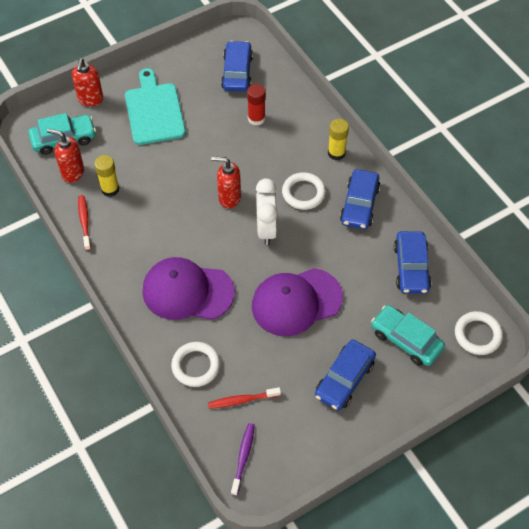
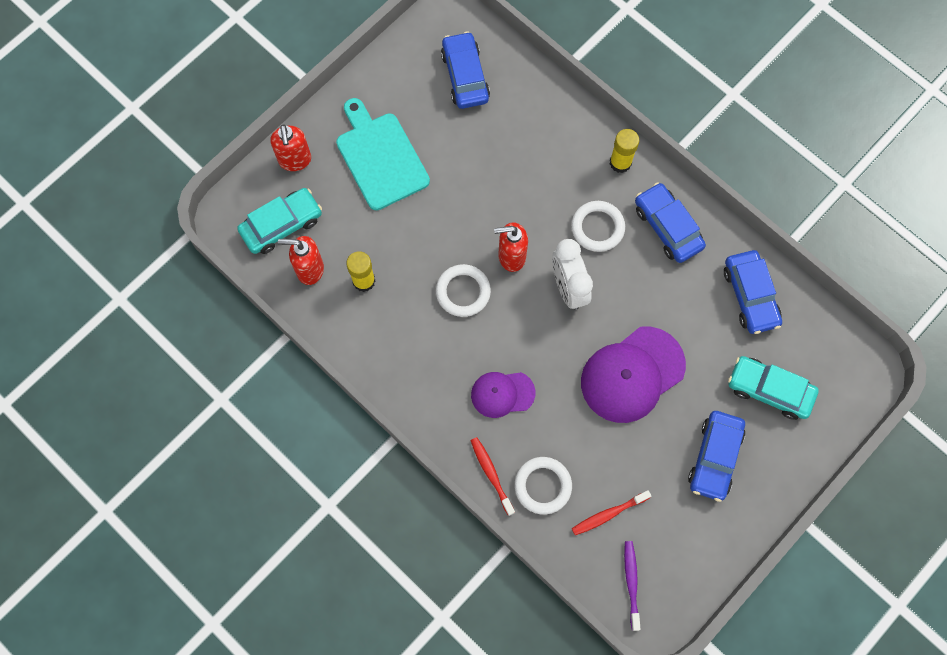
camera: 15 degrees left, 15 degrees up
(84, 222) = (348, 333): red toothbrush -> red toothbrush (491, 474)
(187, 291) = (502, 394): purple cap -> purple cap, size x0.58
(256, 119) = (509, 137): red glue stick -> none
(359, 205) = (667, 227): blue car -> blue car turned 150 degrees clockwise
(477, 335) = (847, 362): white ring -> white ring (463, 292)

